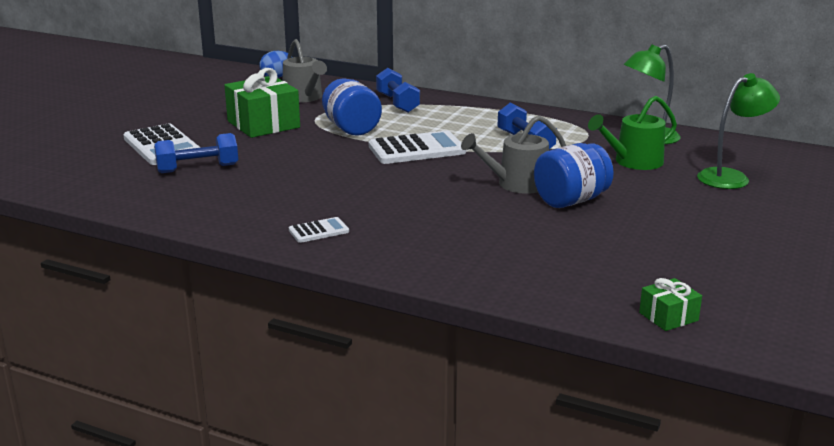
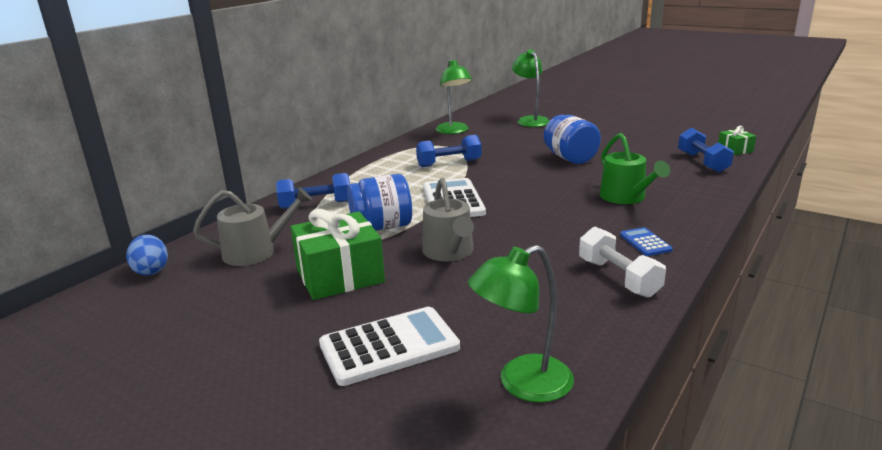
camera: 80 degrees left, 0 degrees up
(106, 183) = (522, 384): none -> green lamp
(198, 169) = (480, 313): blue dumbbell -> blue dumbbell (702, 162)
(246, 216) = (618, 278): none -> white dumbbell
(318, 231) = (645, 242): white calculator -> blue calculator
(517, 184) = (539, 171): grey watering can -> grey watering can (449, 252)
(633, 162) = (499, 138): green watering can -> green watering can (626, 197)

